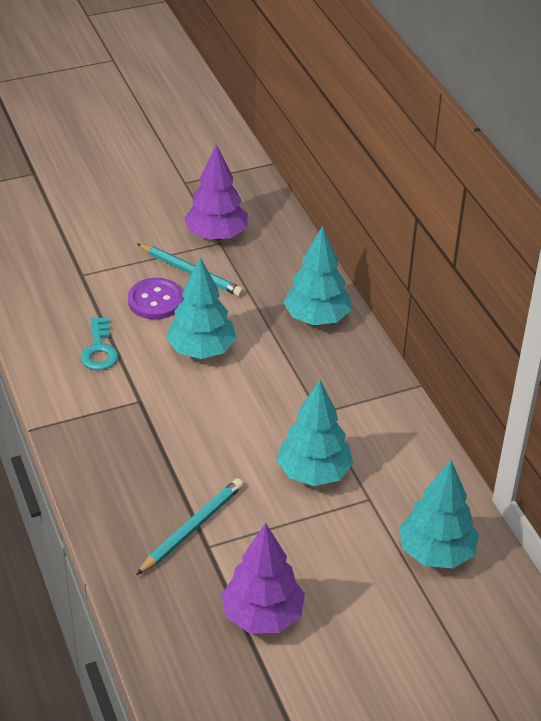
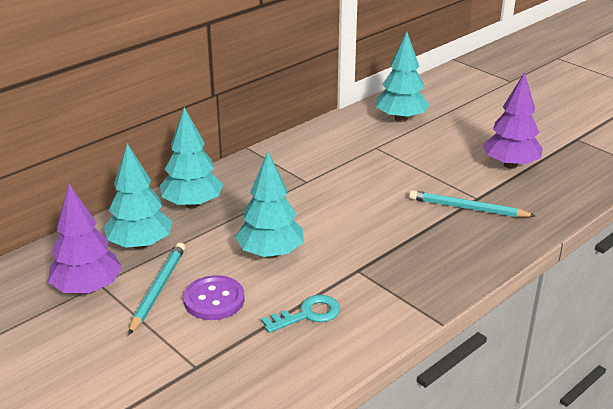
camera: 110 degrees left, 10 degrees down
(313, 473) = (370, 171): turquoise tree -> turquoise tree (140, 244)

